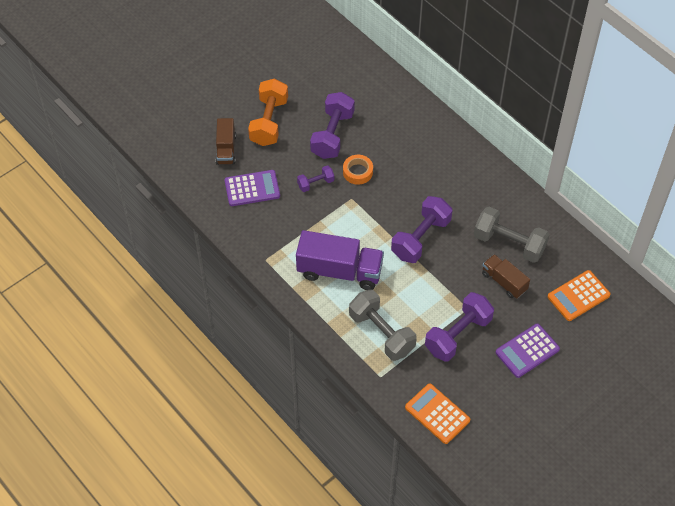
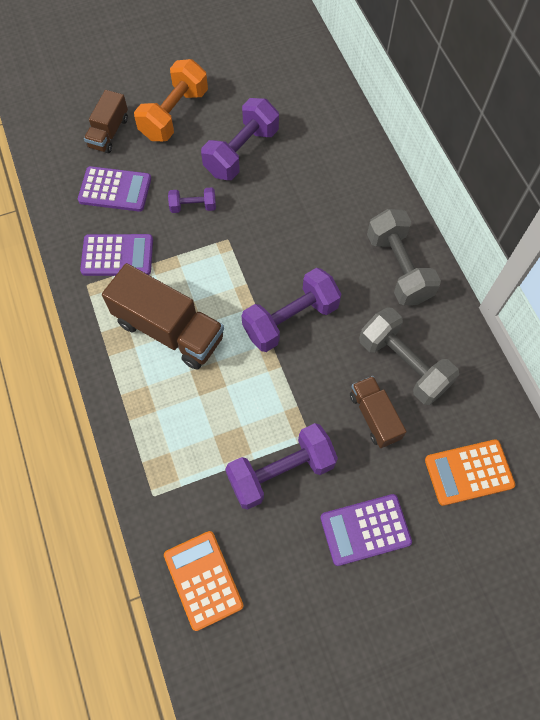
camera: 20 degrees right, 10 degrees up
(277, 233) = (117, 255): none -> purple calculator
(339, 271) = (169, 330): purple truck -> brown truck
(357, 172) = (250, 208): orange tape -> none
(381, 333) = (182, 434): grey dumbbell -> grey dumbbell (398, 268)

